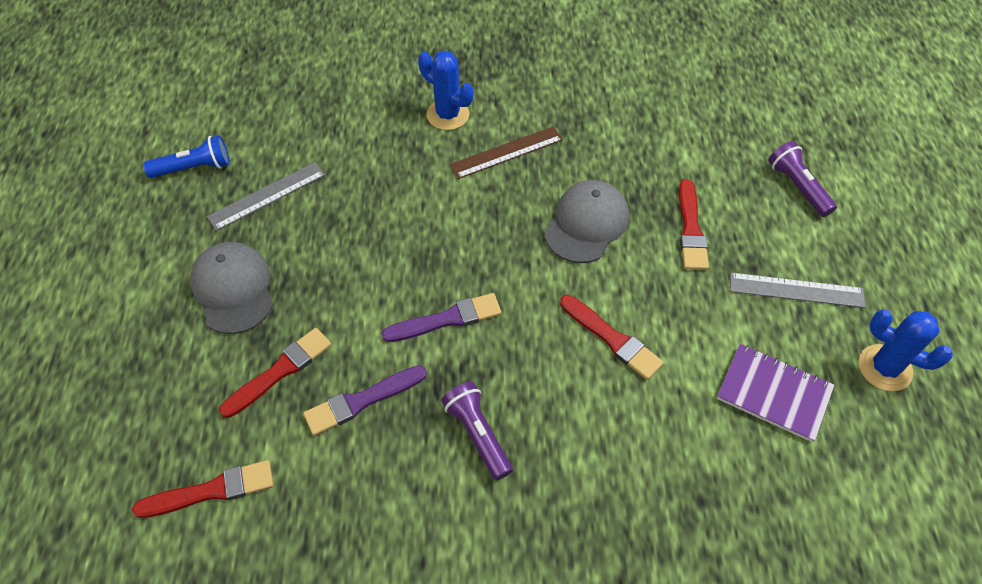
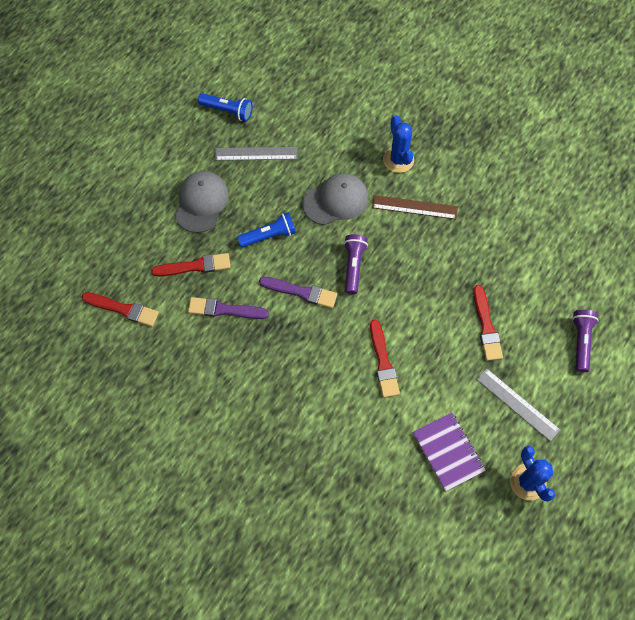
camera: 35 degrees right, 10 degrees up
(355, 278) = (269, 236): none -> blue flashlight
(478, 434) = (270, 366): purple flashlight -> purple flashlight (353, 266)
(586, 224) = (425, 284): grey cap -> grey cap (336, 200)
(691, 229) = (486, 326): red brush -> red brush turned 45 degrees counterclockwise

